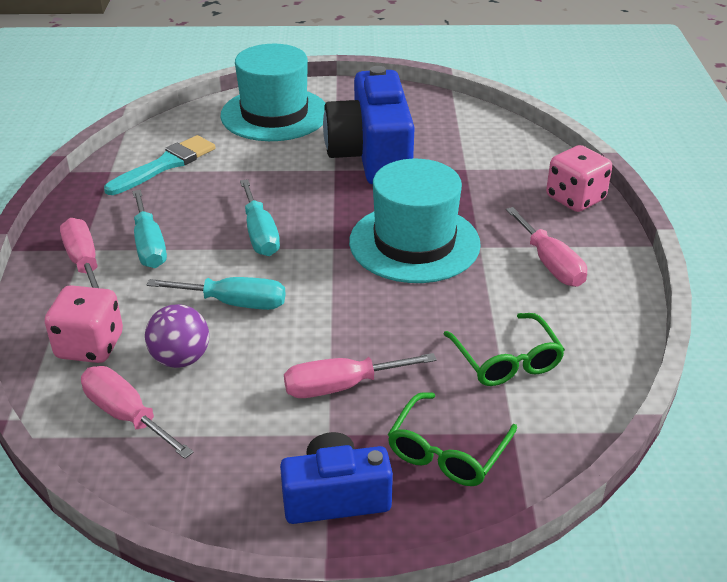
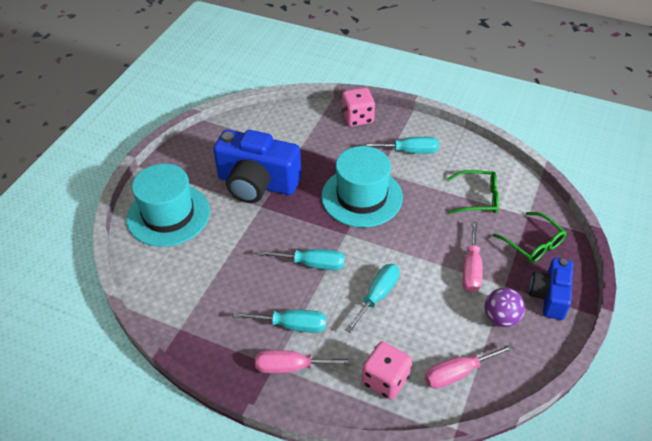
camera: 65 degrees left, 10 degrees up
(165, 165) = (194, 293): turquoise brush -> none
(180, 359) = (418, 335): purple ball -> purple ball (501, 318)
(550, 264) = (409, 151): pink screwdriver -> turquoise screwdriver

